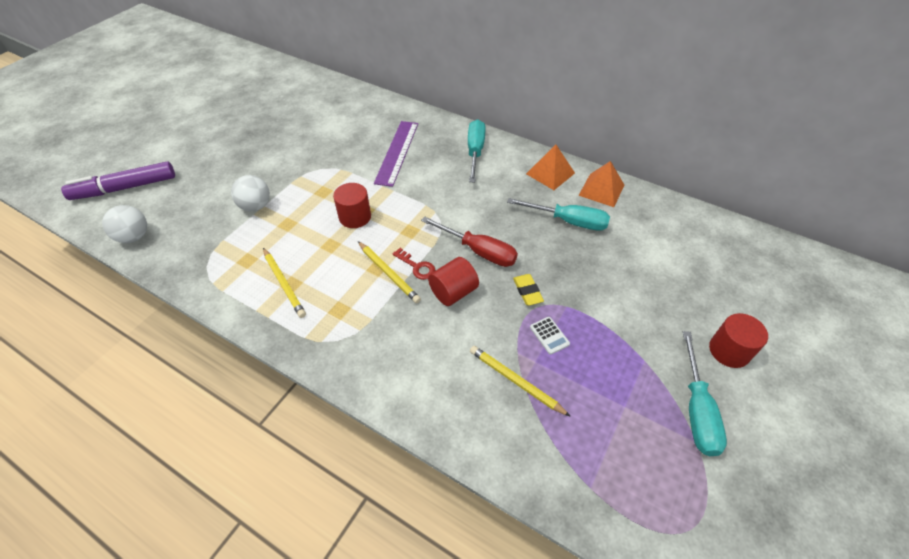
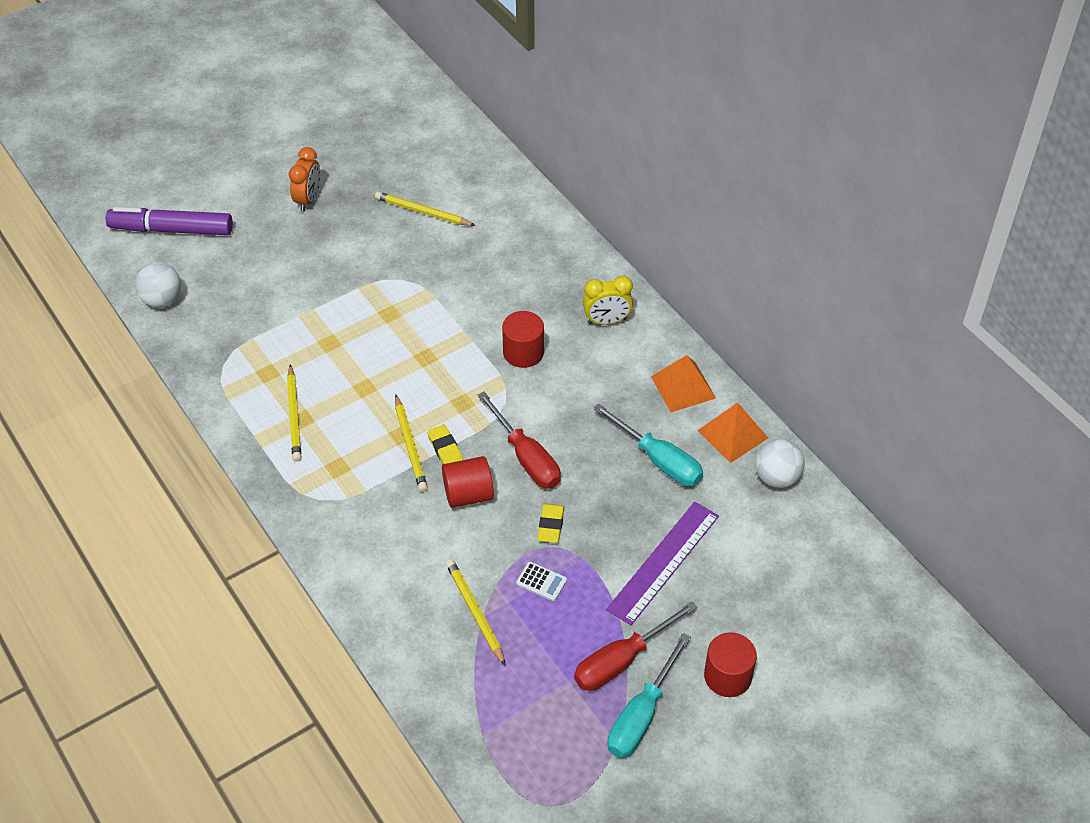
camera: 25 degrees right, 0 degrees up
(227, 141) = (308, 200): none -> orange clock
(256, 206) = (305, 306): white ball -> white ball (776, 477)
(313, 126) = (423, 212): none -> yellow pencil
(355, 217) = (409, 361): red cylinder -> red cylinder (523, 352)
(397, 152) = (507, 288): purple ruler -> purple ruler (663, 562)
(417, 267) = (445, 450): red key -> yellow eraser
(475, 151) = (607, 321): turquoise screwdriver -> yellow clock
(549, 335) = (541, 582): white calculator -> white calculator turned 60 degrees counterclockwise
(649, 372) = (621, 660): none -> red screwdriver

